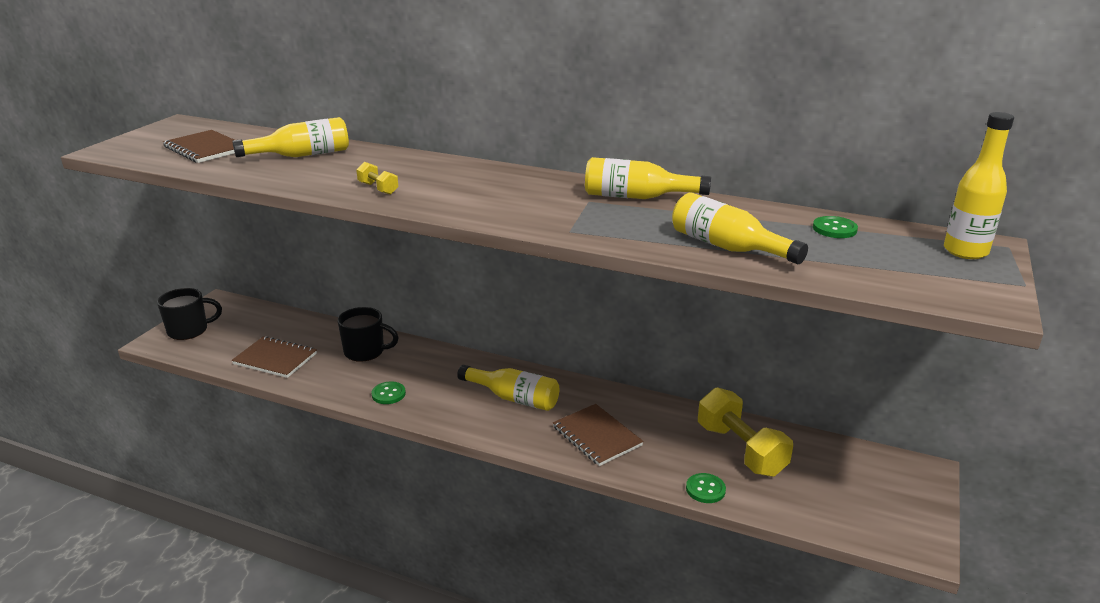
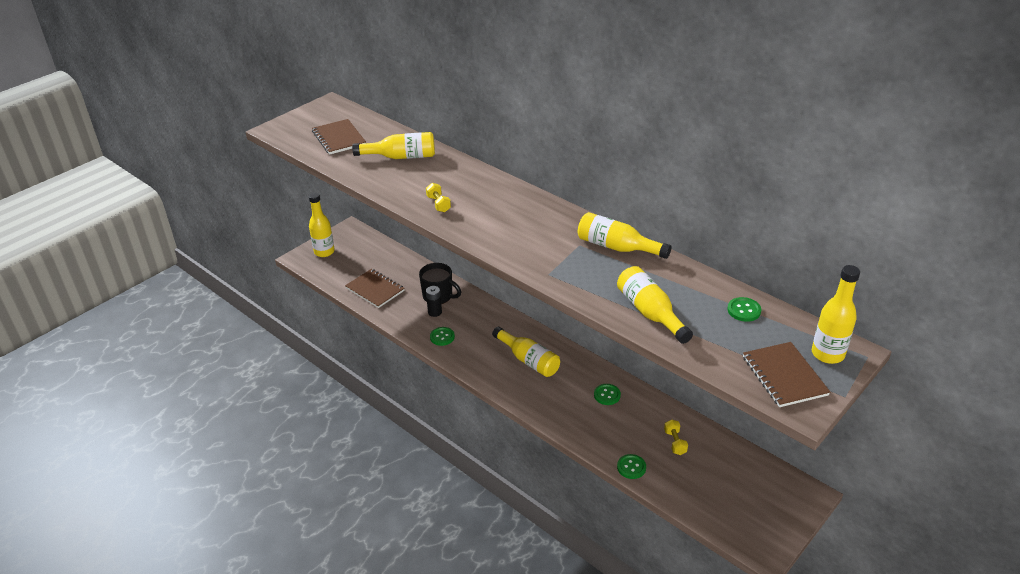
camera: 20 degrees right, 10 degrees up
(189, 330) = (324, 252): black mug -> yellow bottle
(367, 369) = (435, 312): none -> black battery
(597, 436) = (574, 406): brown notebook -> brown notebook (784, 376)
(630, 416) = (607, 395): none -> green button
(740, 450) = (675, 442): yellow dumbbell -> yellow dumbbell, size x0.46

